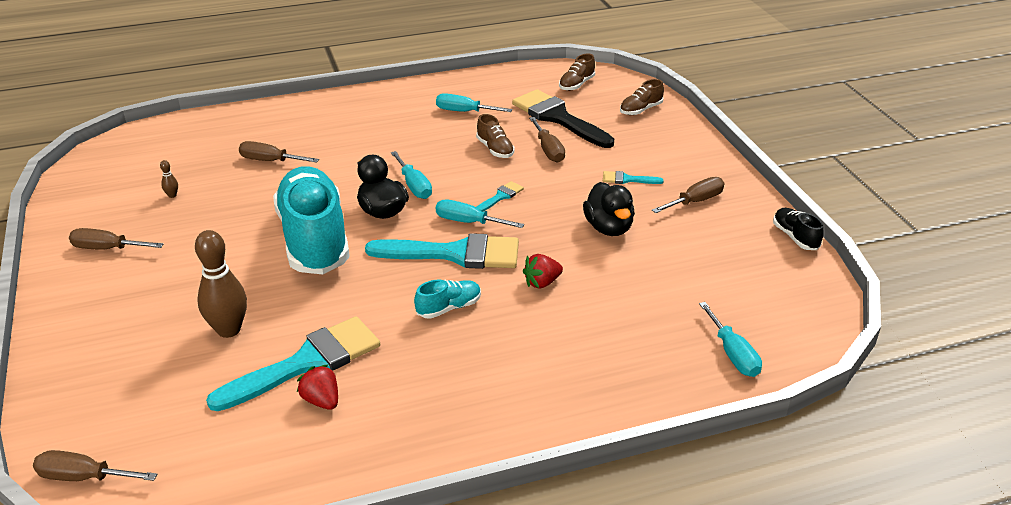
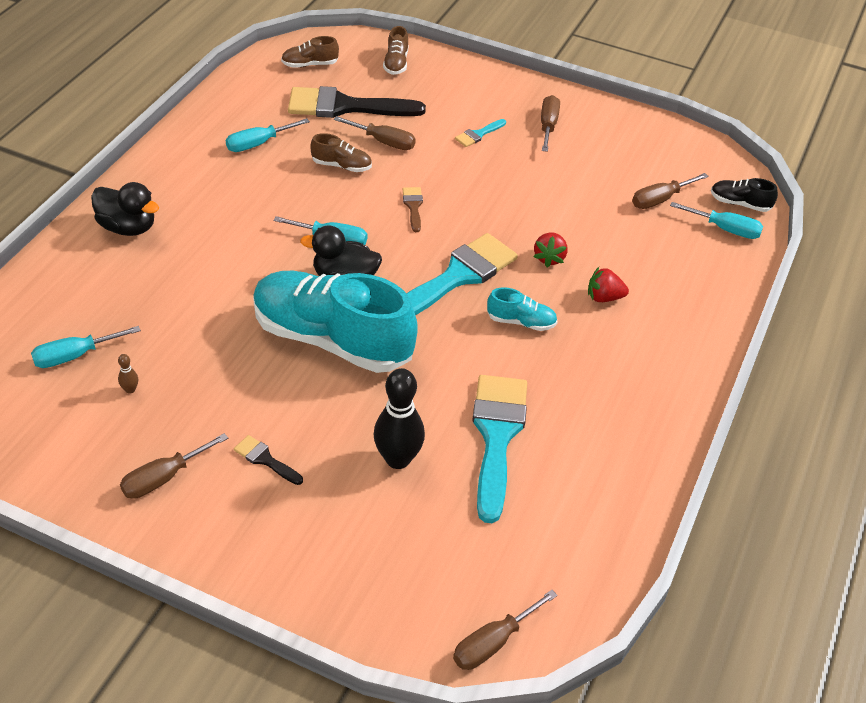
camera: 50 degrees left, 10 degrees up
(166, 276) = (265, 459): none -> black brush
(229, 330) = (398, 459): brown bowling pin -> black bowling pin
(270, 161) = (164, 296): brown screwdriver -> brown screwdriver (660, 200)
(321, 400) = (552, 453): red strawberry -> red strawberry (604, 297)
(449, 308) = (521, 322): turquoise shoe -> turquoise shoe turned 90 degrees clockwise
(468, 222) = (424, 244): turquoise screwdriver -> turquoise screwdriver (74, 356)
(500, 196) = (413, 206): turquoise brush -> brown brush
(576, 84) = (310, 64): brown shoe -> brown shoe turned 90 degrees clockwise
(608, 228) = (526, 184): black duck -> black duck (128, 227)
(795, 237) = (643, 117): black shoe -> black shoe (740, 204)

